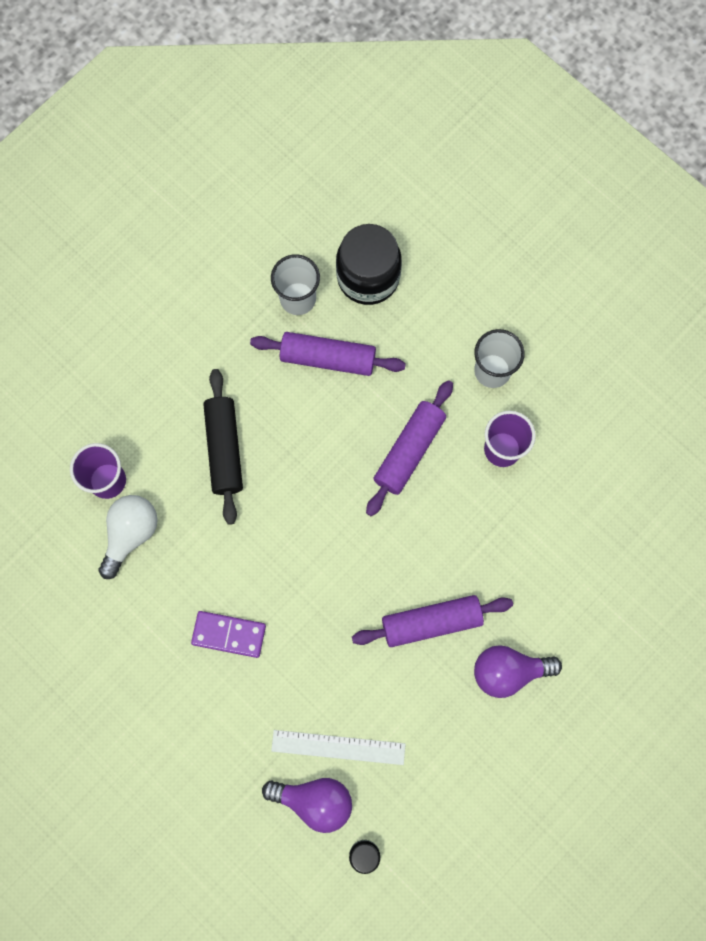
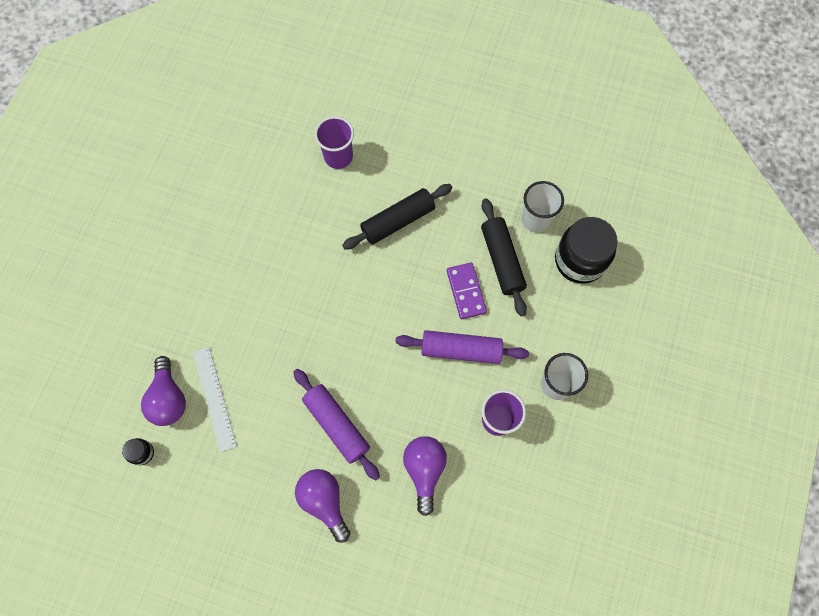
camera: 65 degrees right, 5 degrees down
(130, 534) = (307, 188): white light bulb -> none
(229, 634) = (265, 285): purple domino -> purple domino (466, 291)
(328, 358) = (502, 260): purple rolling pin -> black rolling pin
(522, 550) = (424, 470): none -> purple light bulb

